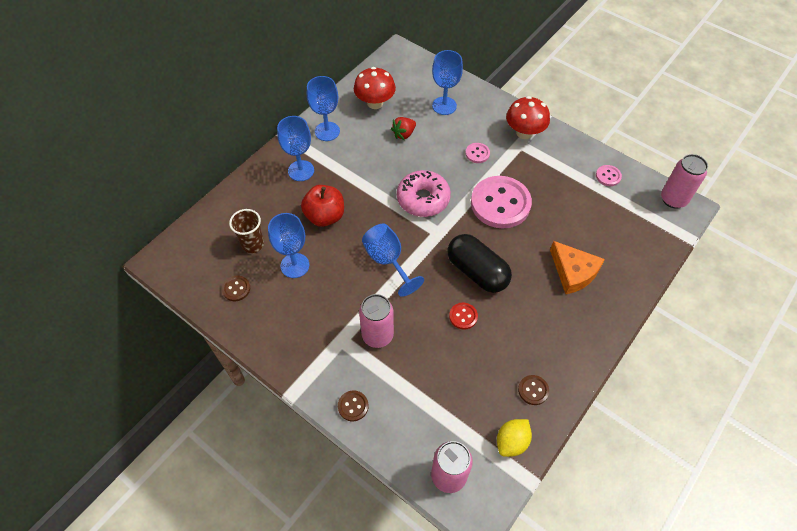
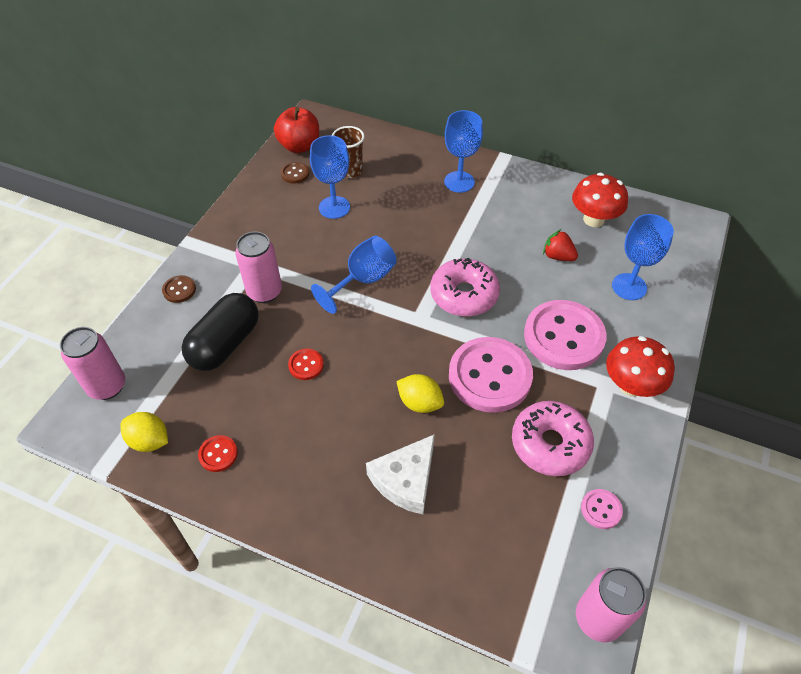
camera: 75 degrees right, 5 degrees down
(325, 216) = (405, 215): red apple -> red apple (299, 146)
(327, 131) = (526, 189): blue goblet -> none
(477, 153) = (563, 337): pink button -> pink button, size x2.34
(477, 272) = (373, 368): black capsule -> black capsule (225, 344)
(513, 249) = (420, 403): none -> yellow lemon
(533, 390) = (218, 454): brown button -> red button
(559, 187) = (550, 444): none -> pink donut
(573, 272) = (405, 480): orange cheese -> white cheese

